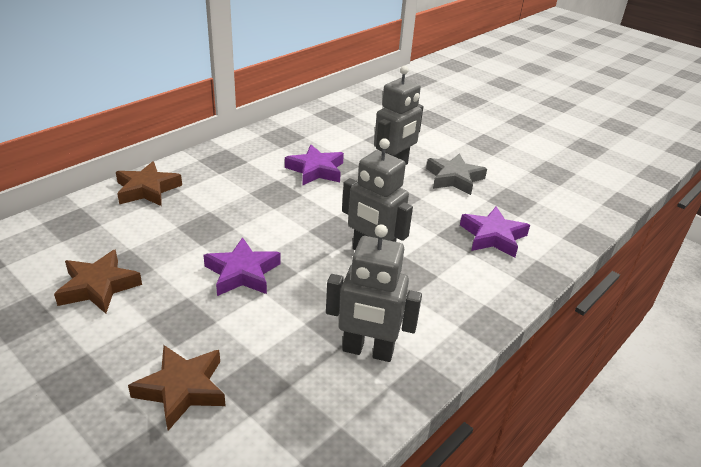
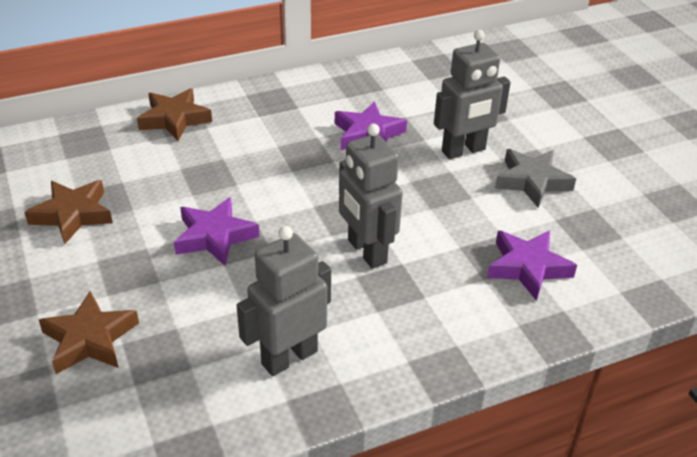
camera: 25 degrees right, 5 degrees up
(367, 351) = (289, 357): grey robot -> grey robot turned 105 degrees clockwise

